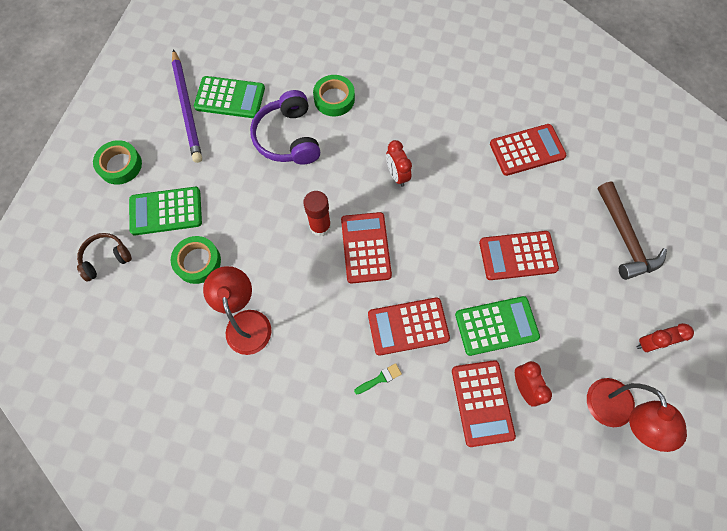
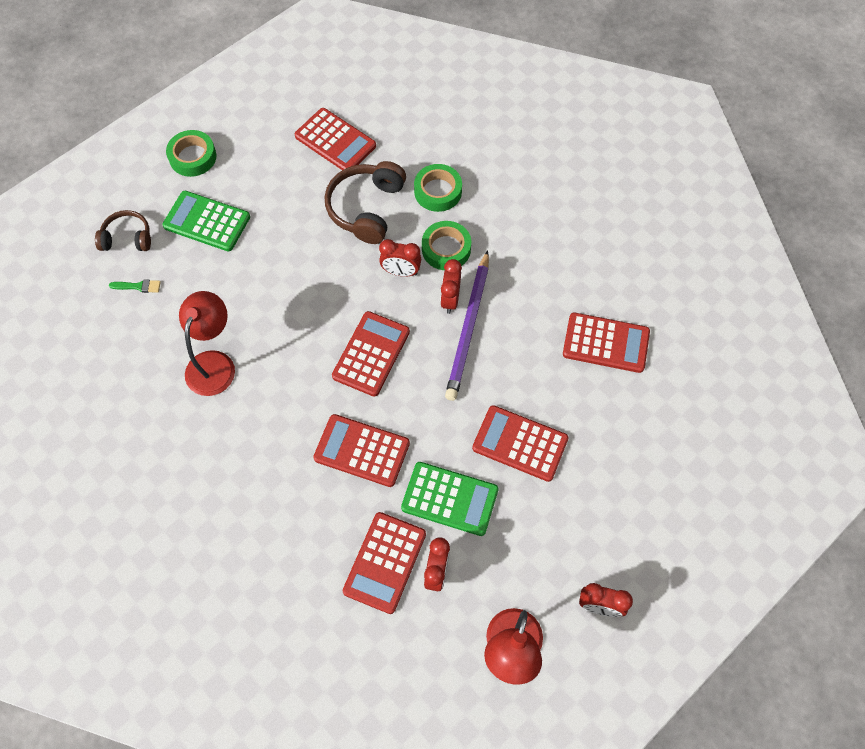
camera: 30 degrees right, 5 degrees down
(187, 108) = (288, 132): purple pencil -> purple pencil (468, 328)
(198, 262) = (205, 284): green tape -> green tape (446, 249)
(230, 98) = (335, 141): green calculator -> red calculator
(288, 138) = (366, 208): purple headphones -> brown headphones
(320, 226) = (340, 310): red glue stick -> none
(346, 173) = (401, 272): none -> red clock
(380, 378) = (302, 484): green brush -> green brush (138, 286)
(625, 238) = (649, 488): brown hammer -> none

